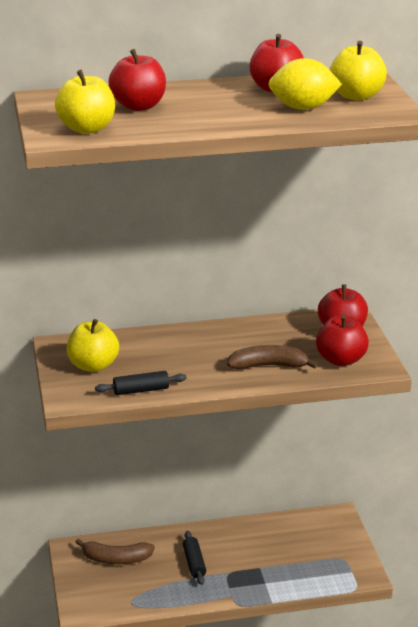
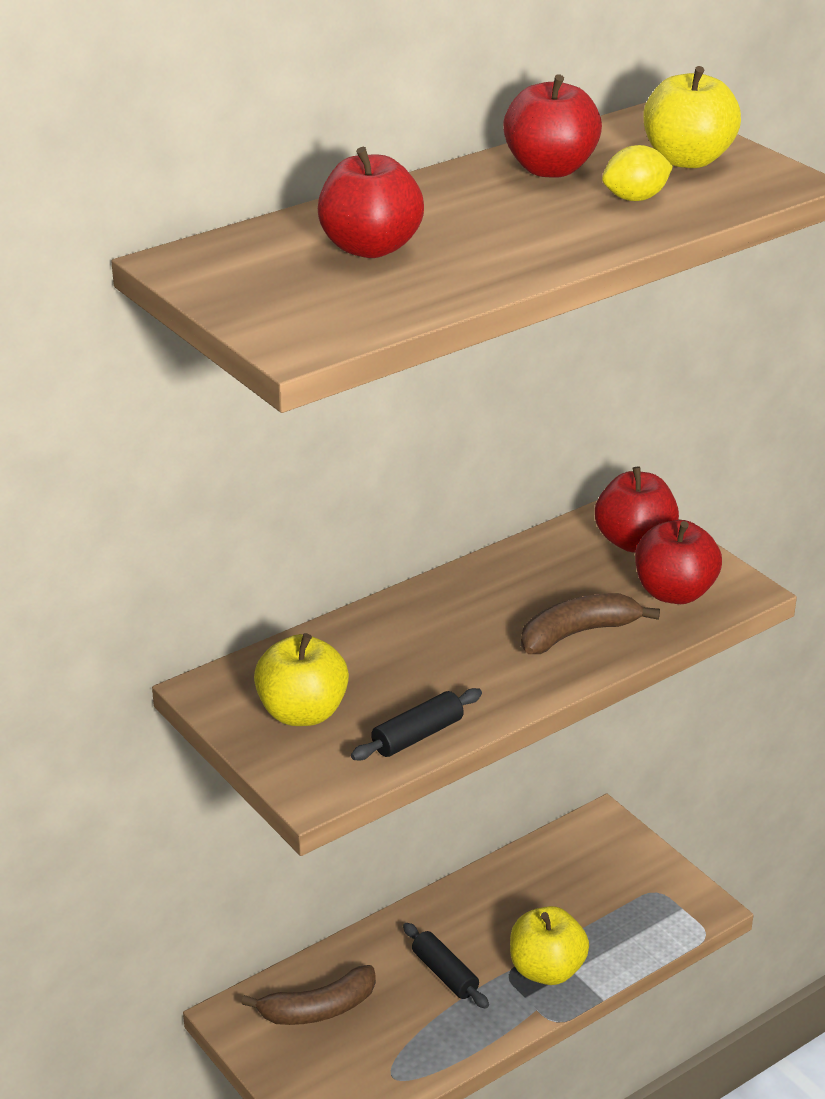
camera: 25 degrees left, 5 degrees up
(87, 129) = (336, 312): yellow apple -> yellow apple (546, 970)
(303, 108) = (635, 198): yellow lemon -> yellow lemon, size x0.63

